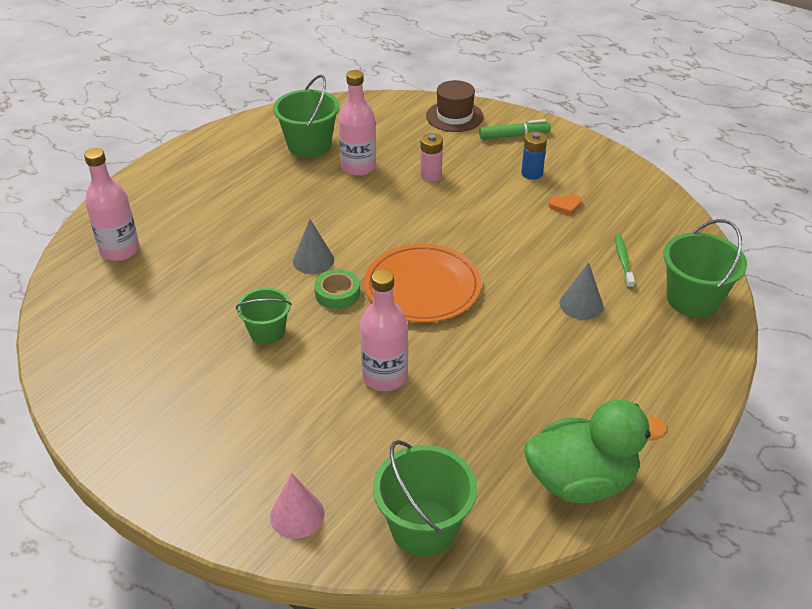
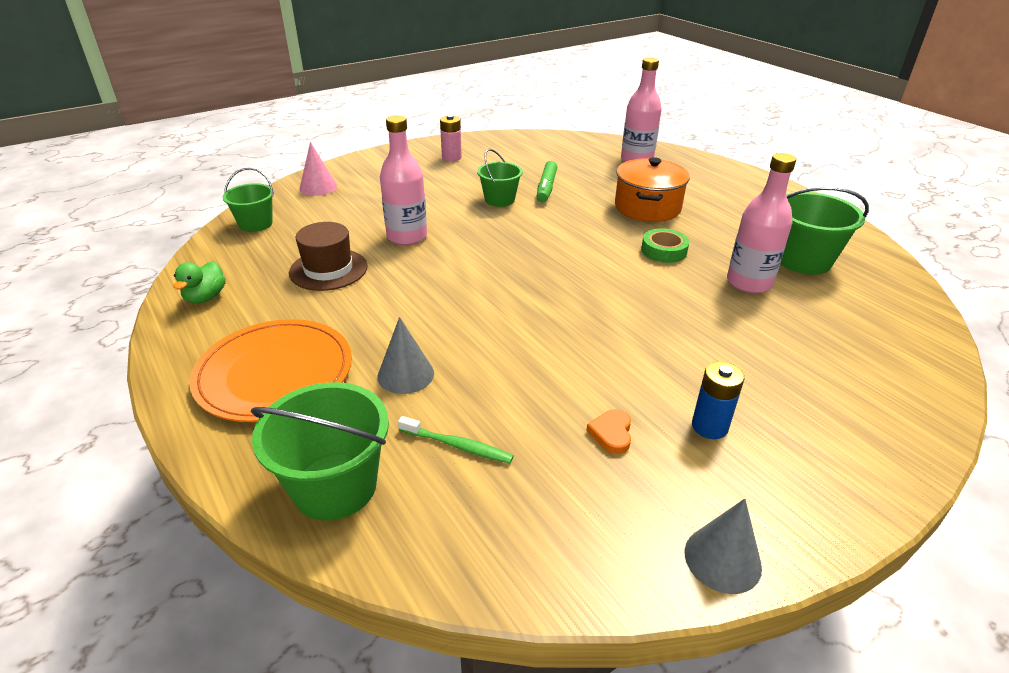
camera: 110 degrees right, 5 degrees down
(245, 228) = (647, 207): none -> orange pot
(313, 260) = (582, 231): grey cone -> grey cone (722, 559)
(337, 293) = (527, 234): green tape -> green tape (664, 251)
(422, 287) = (507, 278): orange plate -> orange plate (275, 373)
(424, 527) = (255, 224): green bucket -> green bucket, size x0.64
(431, 175) = (721, 330): pink battery -> pink battery (451, 157)
(454, 116) = (893, 392): brown hat -> brown hat (328, 269)
(514, 136) = (831, 443): green marker -> green marker (546, 187)
(581, 481) = (205, 297): green duck -> green duck, size x0.47

